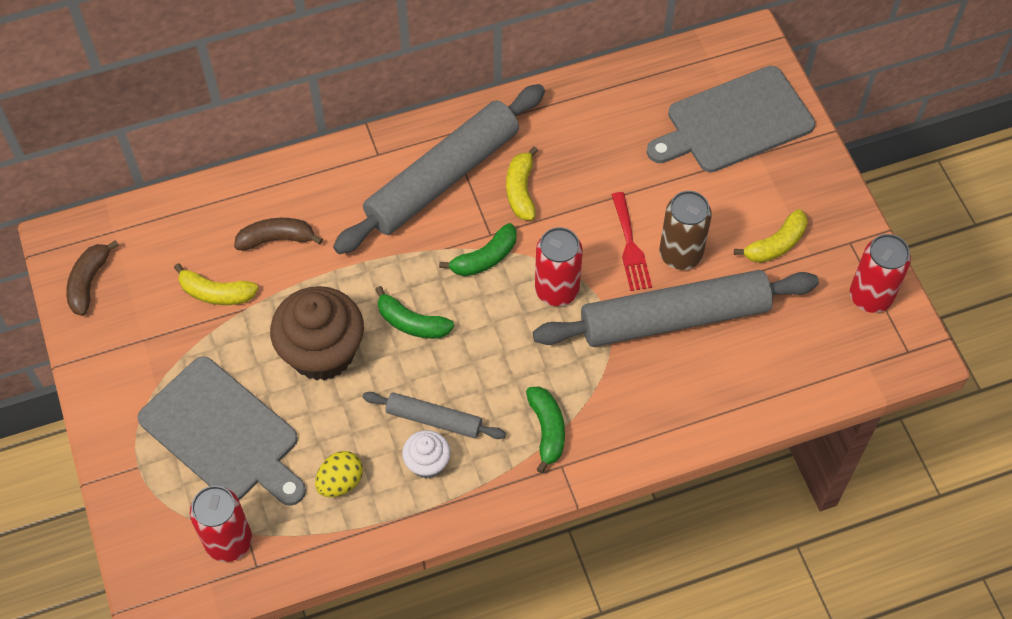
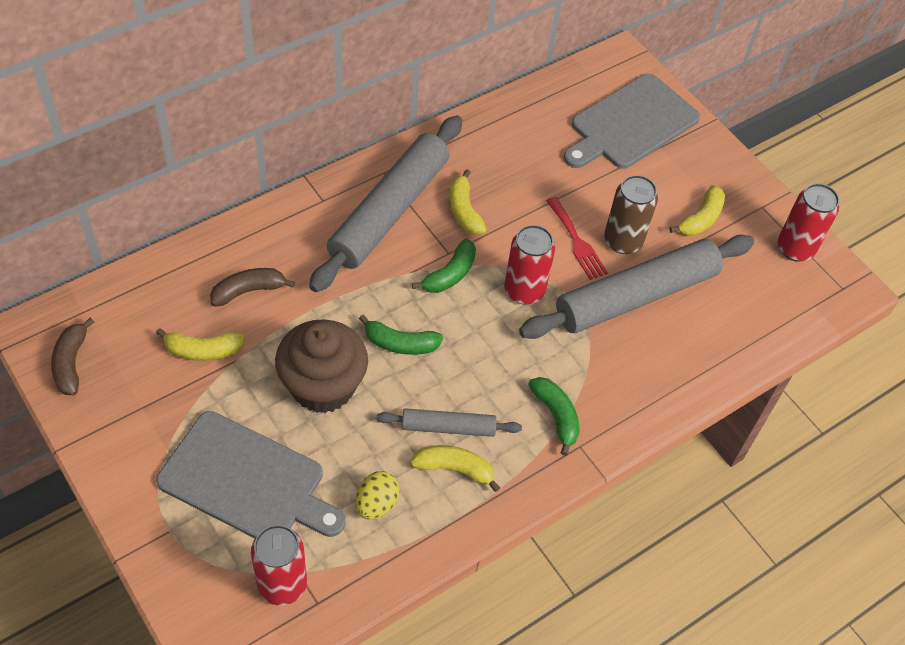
camera: 20 degrees left, 5 degrees down
(427, 463) = (454, 469): white cupcake -> yellow banana

